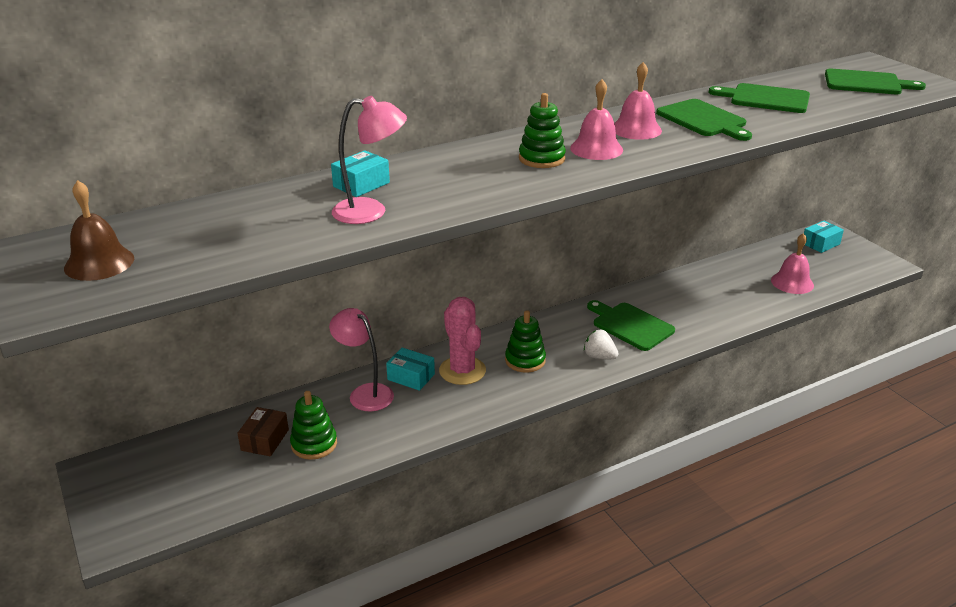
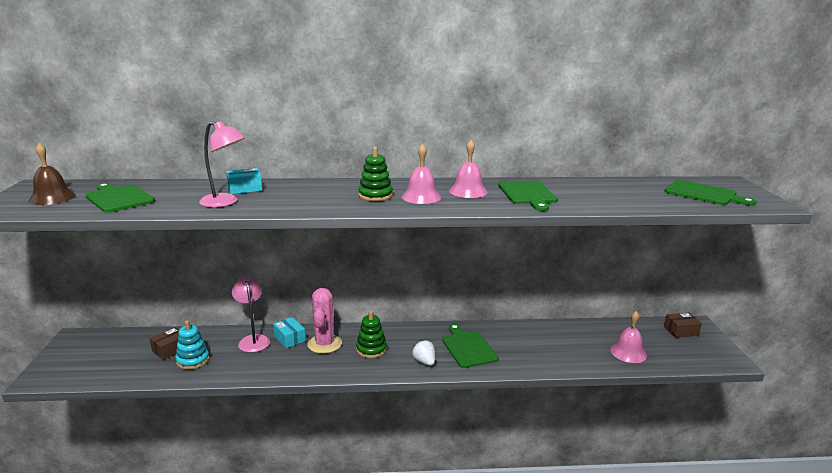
camera: 25 degrees right, 10 degrees down
(314, 444) = (193, 360): green stacking toy -> turquoise stacking toy
(765, 99) = (598, 190): green cutting board -> green cutting board (118, 198)
(820, 244) = (681, 331): turquoise box -> brown box

